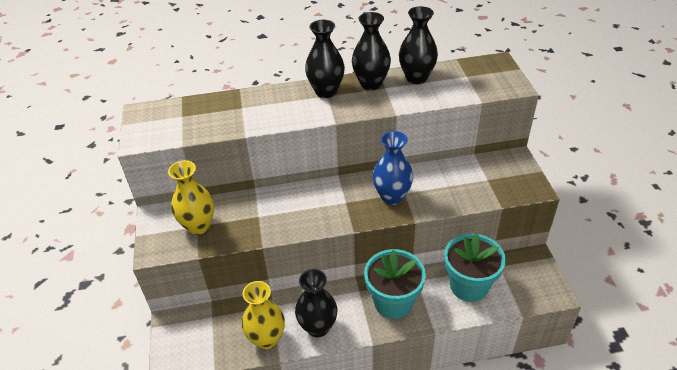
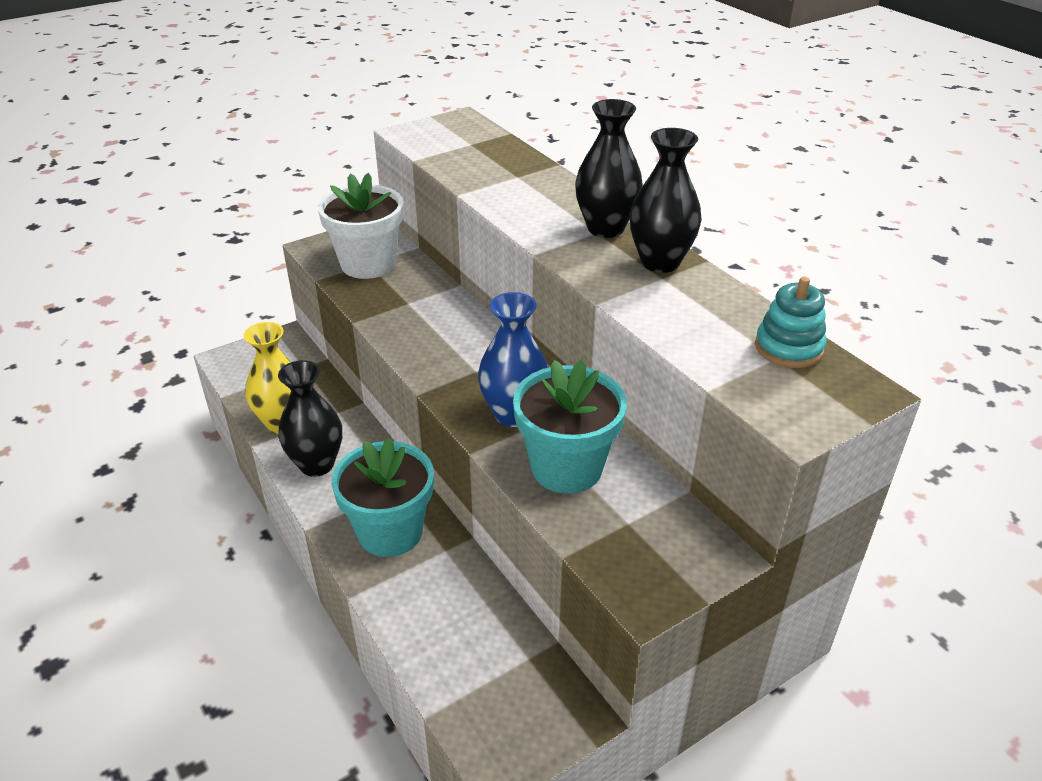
camera: 65 degrees right, 5 degrees down
(198, 226) = (368, 264): yellow vase -> white flower pot
(416, 78) = (717, 303): black vase -> none
(461, 70) = (788, 348): none -> turquoise stacking toy
(469, 286) = (462, 621): turquoise flower pot -> turquoise flower pot (566, 468)

